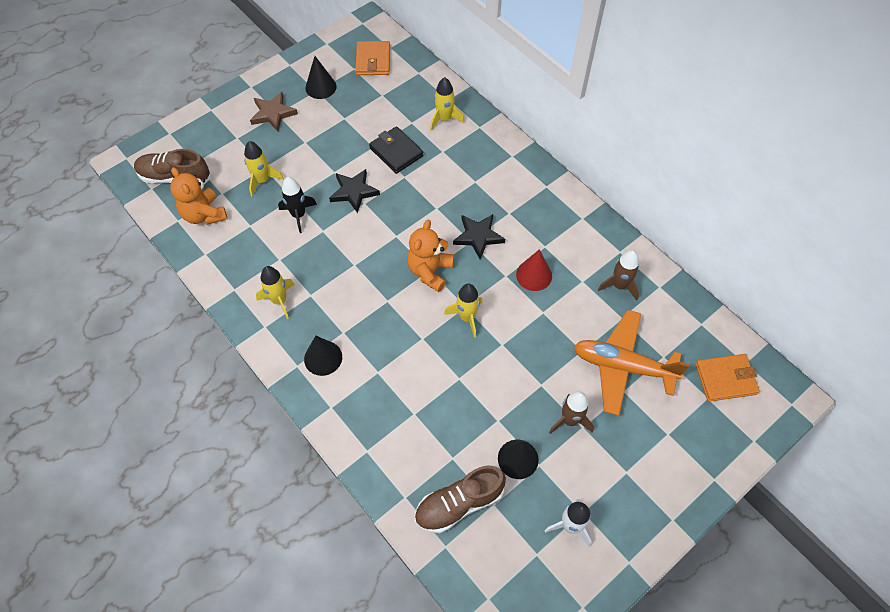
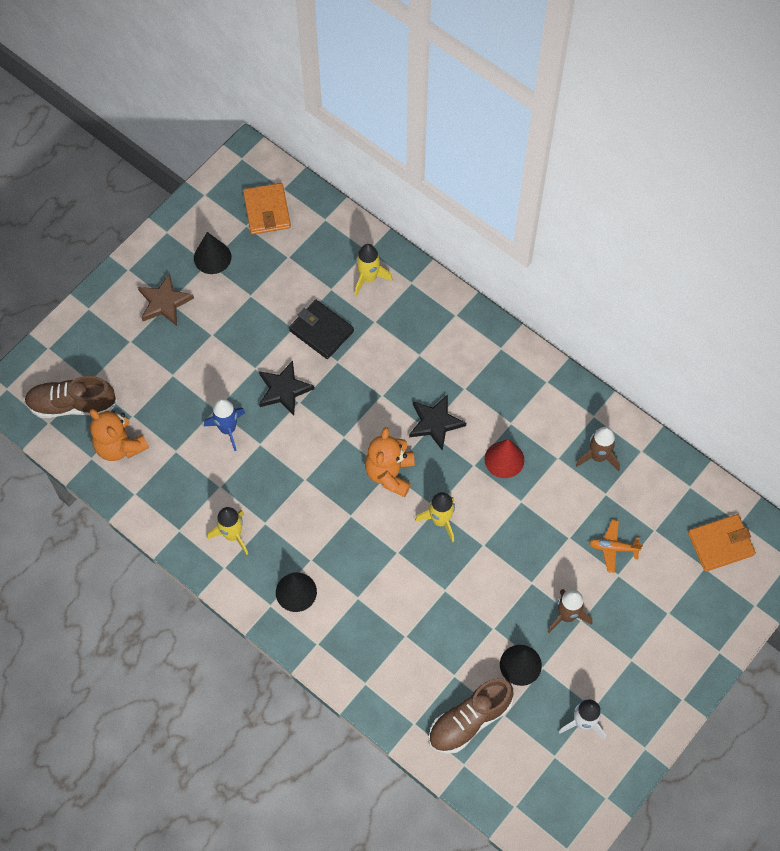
camera: 10 degrees left, 5 degrees up
(262, 180) = (175, 392): yellow rocket -> none
(298, 215) = (228, 429): black rocket -> blue rocket
(622, 366) = (613, 548): orange plane -> orange plane, size x0.45

